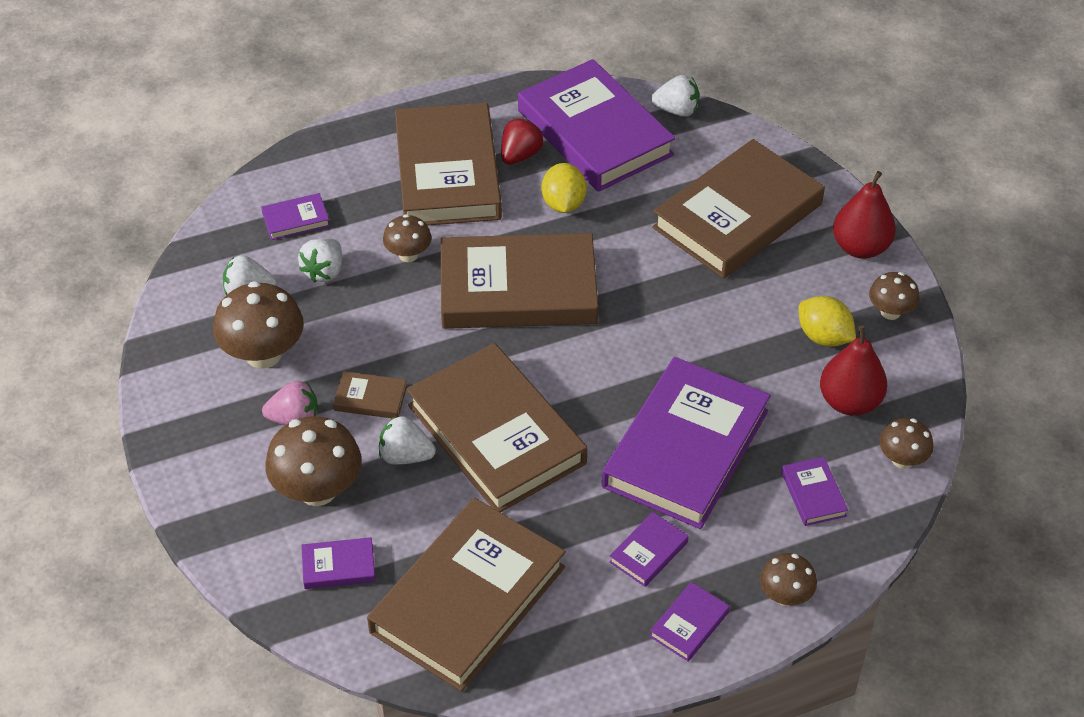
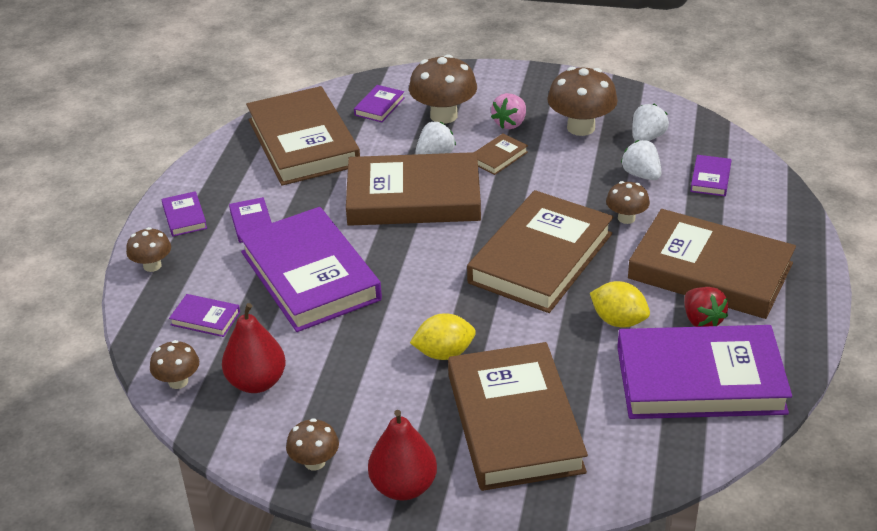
camera: 125 degrees right, 10 degrees down
(676, 110) = (694, 453): white strawberry -> none
(824, 337) = (331, 403): yellow lemon -> yellow lemon (444, 353)

